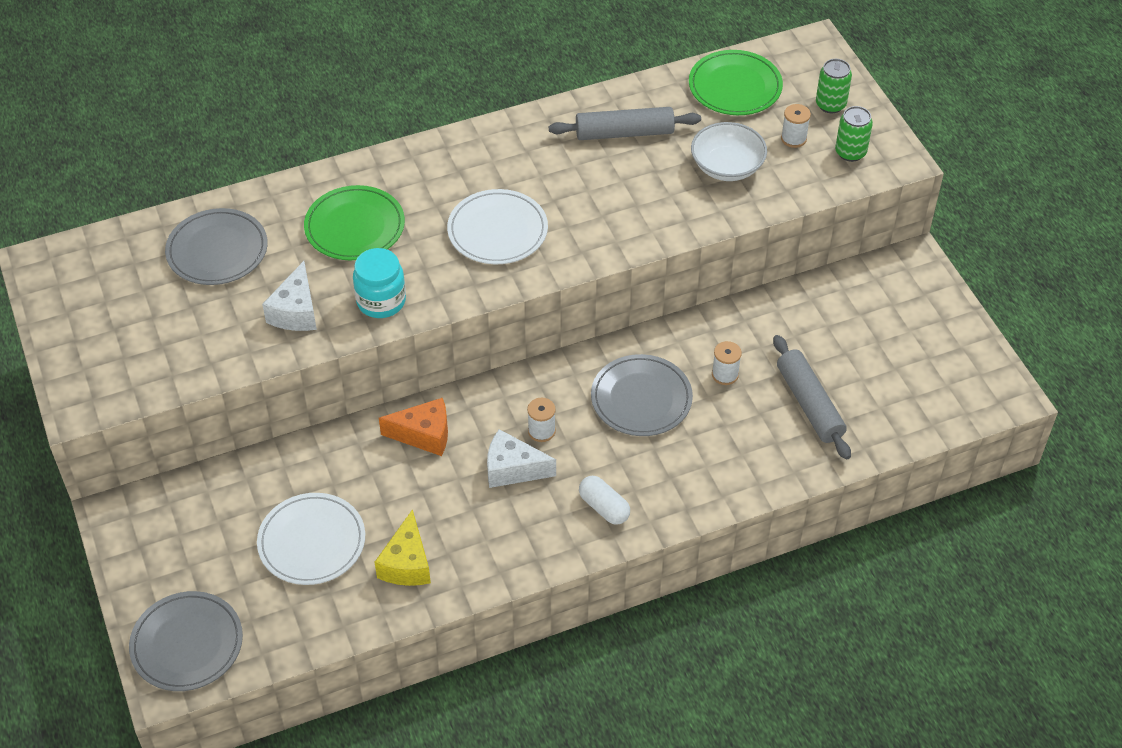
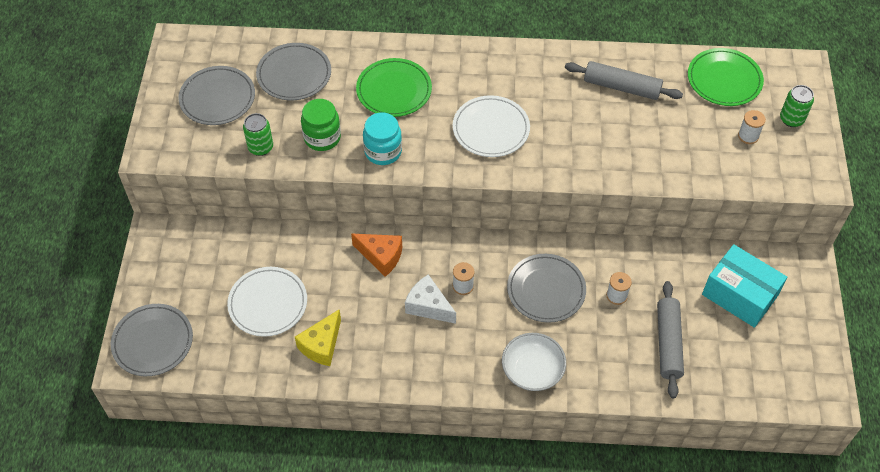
camera: 25 degrees right, 5 degrees up
(133, 312) = (217, 98): none -> grey plate
(296, 312) = (322, 138): white cheese -> green jar
(604, 507) = (477, 360): white capsule -> none
(727, 166) = (685, 140): white bowl -> white bowl (532, 370)
(850, 152) = (787, 162): green can -> green can (260, 147)
(859, 323) = (739, 295): none -> turquoise box

